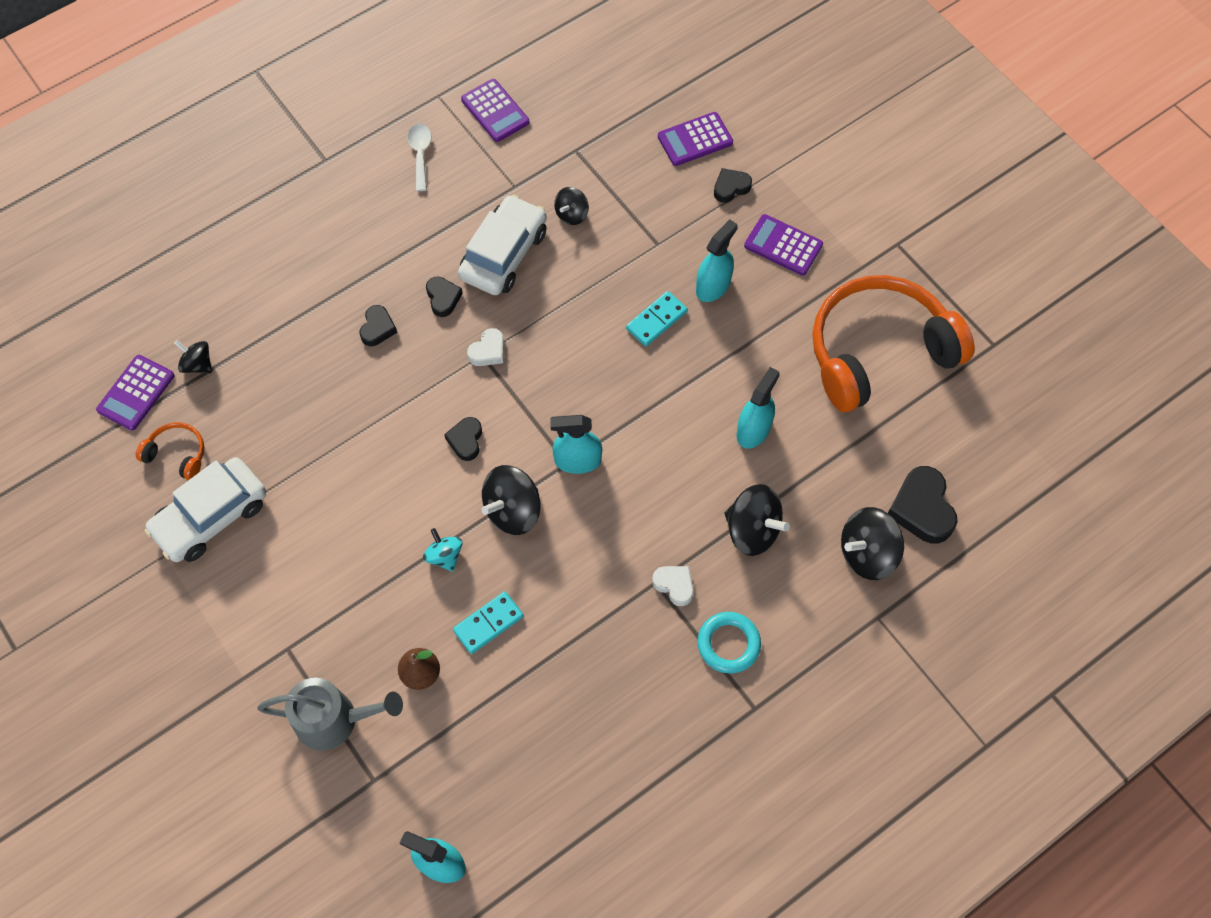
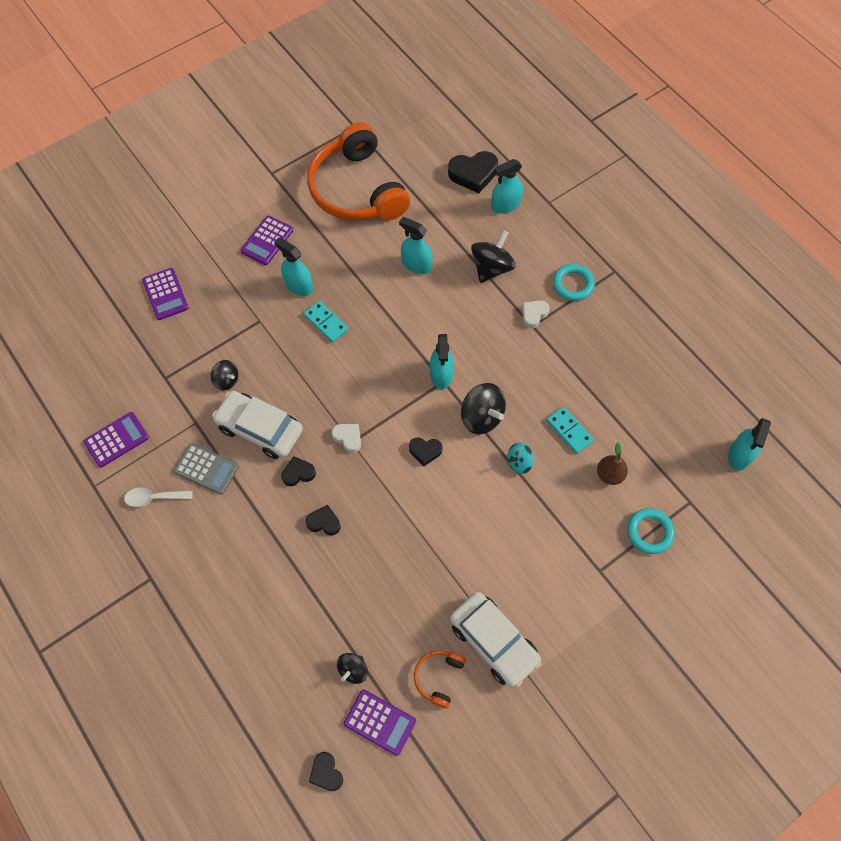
camera: 90 degrees left, 0 degrees up
(334, 719) = (649, 532): grey watering can -> turquoise ring
(454, 202) = (206, 469): none -> grey calculator
(730, 187) = (213, 272): black heart -> black heart (326, 773)
(867, 553) = (505, 205): black spinning top -> turquoise spray bottle

